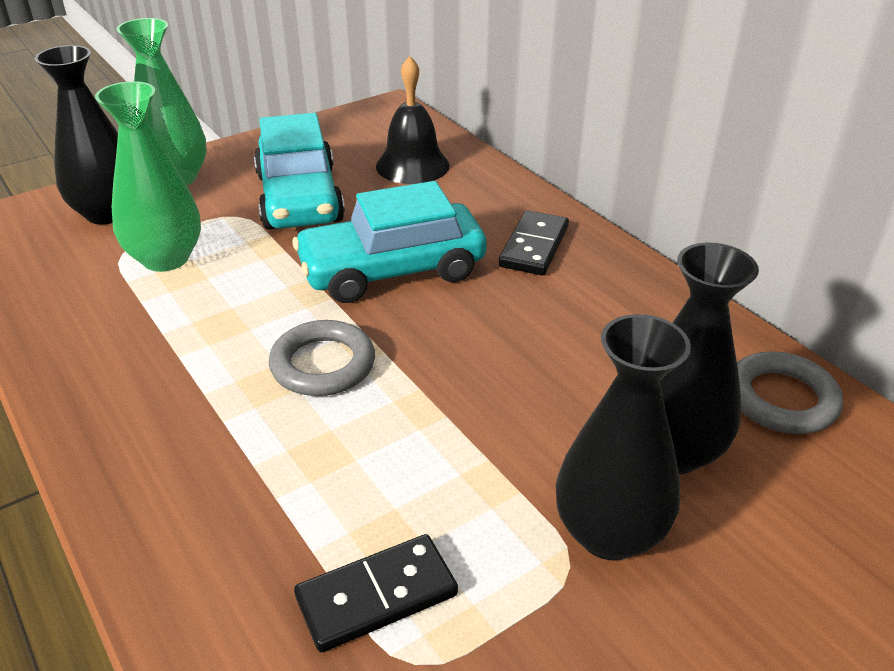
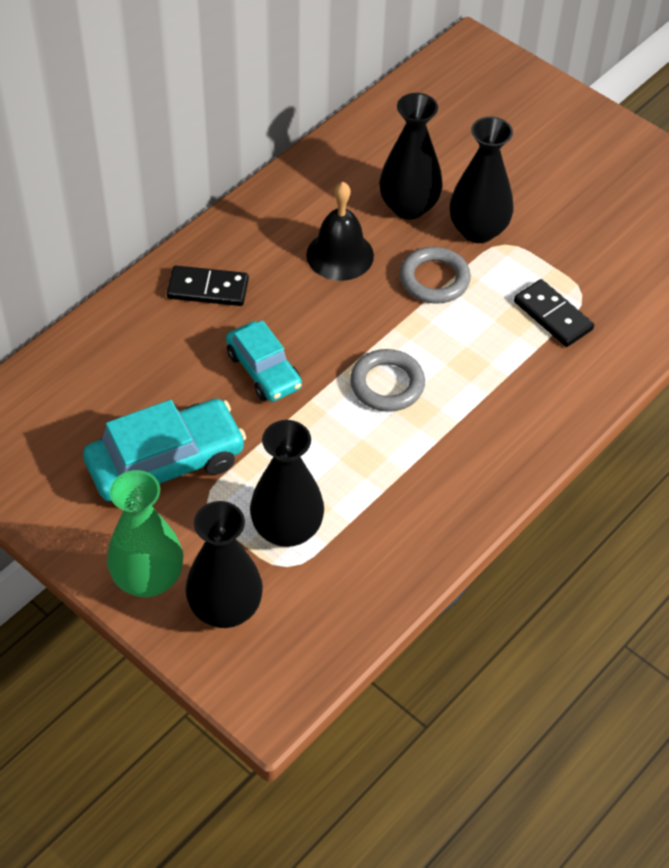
camera: 105 degrees left, 15 degrees up
(166, 258) = (287, 529): green vase -> black vase
(392, 270) = (264, 370): turquoise car -> turquoise car, size x0.64
(412, 165) = (85, 392): black bell -> black bell (340, 255)
(781, 399) = (347, 160): grey ring -> grey ring (434, 279)

